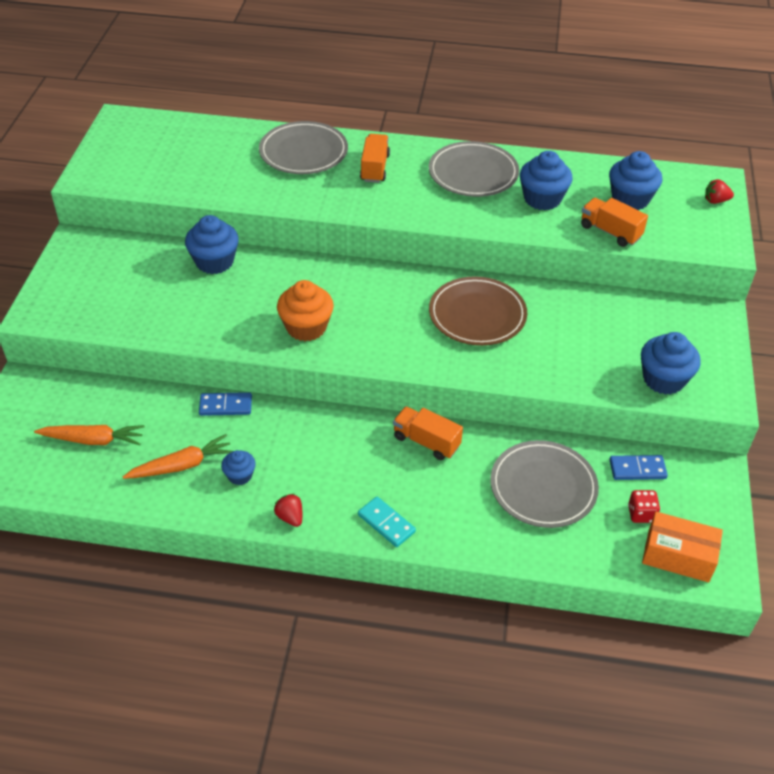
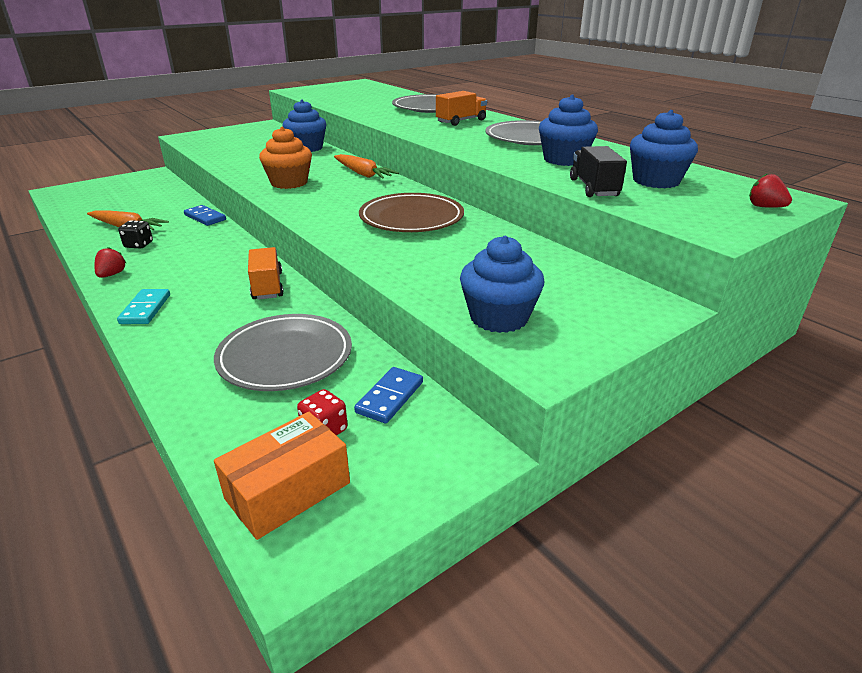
camera: 45 degrees right, 15 degrees down
(93, 440) = (122, 202): orange carrot -> orange carrot (363, 174)
(240, 475) = (139, 245): blue cupcake -> black dice
(610, 232) = (593, 188): orange truck -> black truck
(637, 469) = (389, 397): blue domino -> blue domino turned 75 degrees clockwise
(678, 556) = (288, 491): orange box -> orange box turned 75 degrees clockwise

